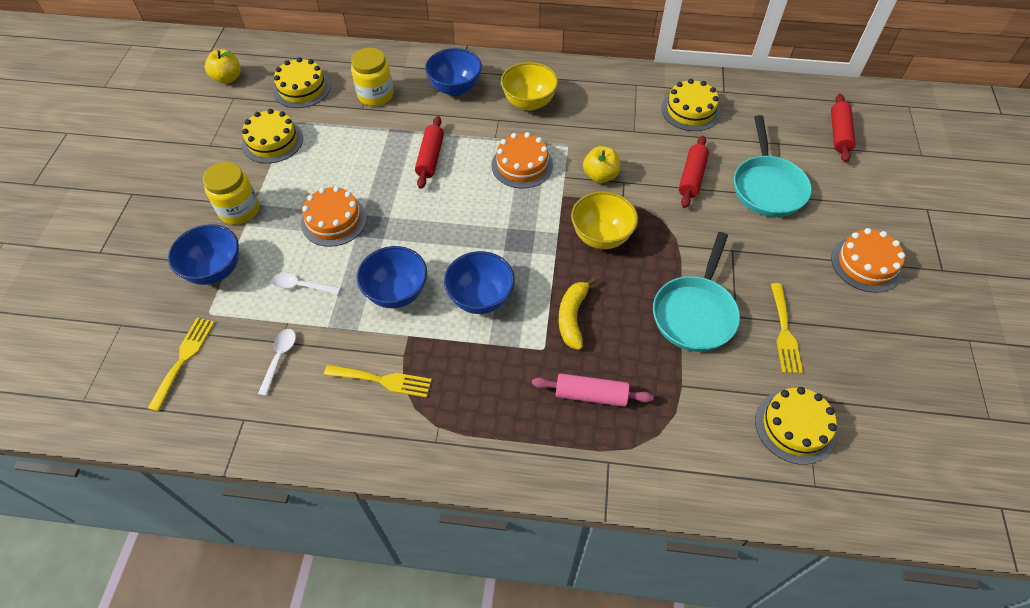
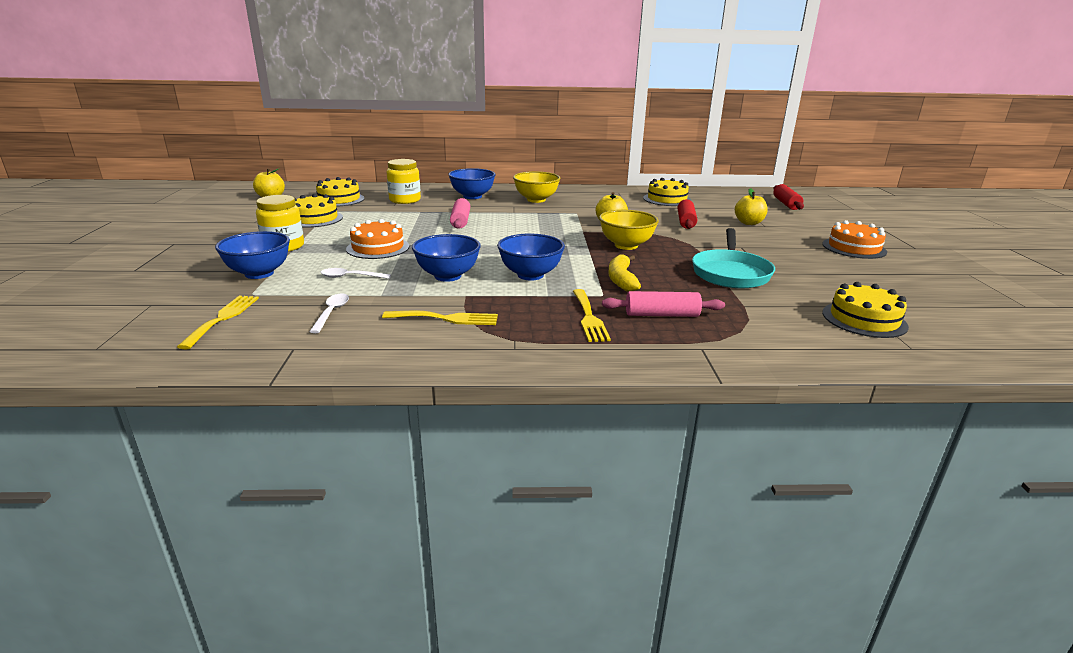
camera: 10 degrees left, 30 degrees down
(430, 158) = (460, 221): red rolling pin -> pink rolling pin
(522, 165) = (542, 221): orange cake -> none
(767, 187) = (749, 223): turquoise pan -> yellow apple
(784, 332) = (814, 277): yellow fork -> yellow fork (589, 318)

